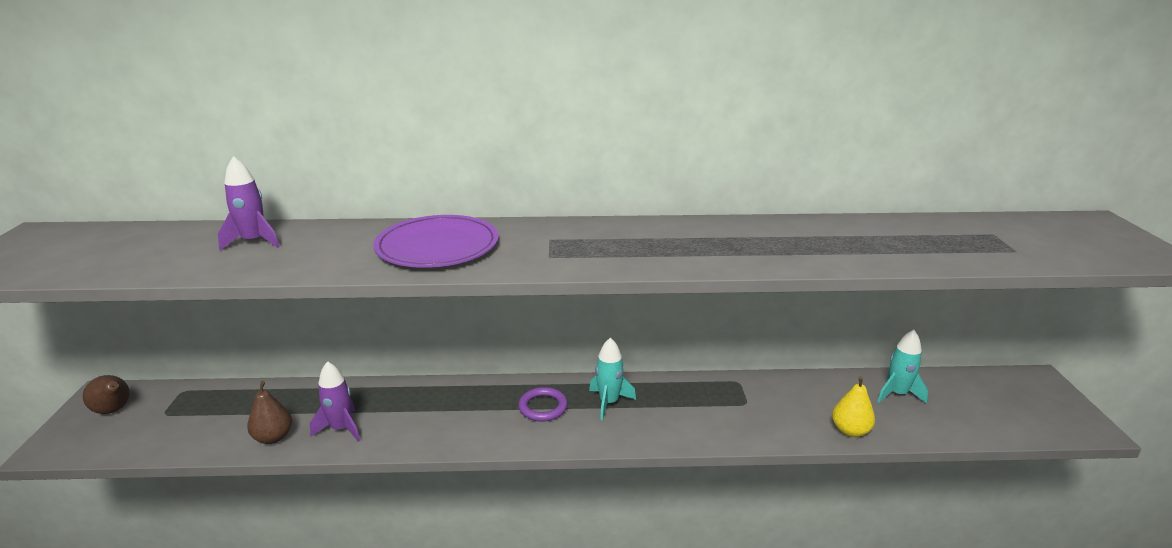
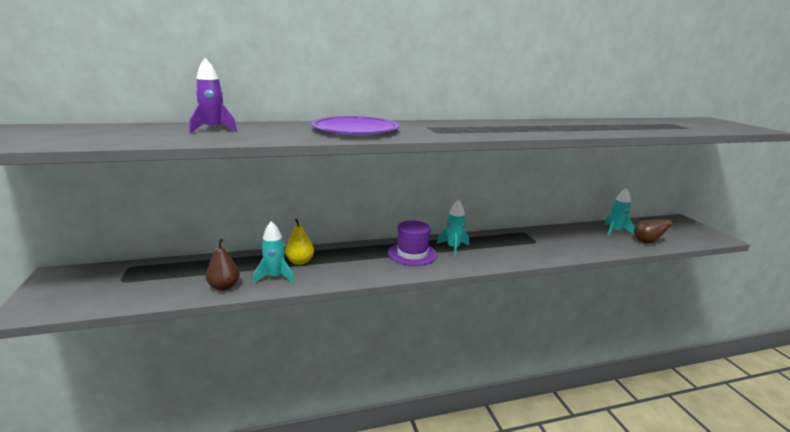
camera: 15 degrees left, 5 degrees down
(114, 410) = (73, 283): brown pear -> brown pear (647, 242)
(341, 428) = (275, 277): purple rocket -> turquoise rocket
(543, 407) = (412, 254): purple ring -> purple hat
(850, 431) = (603, 249): yellow pear -> yellow pear (300, 261)

